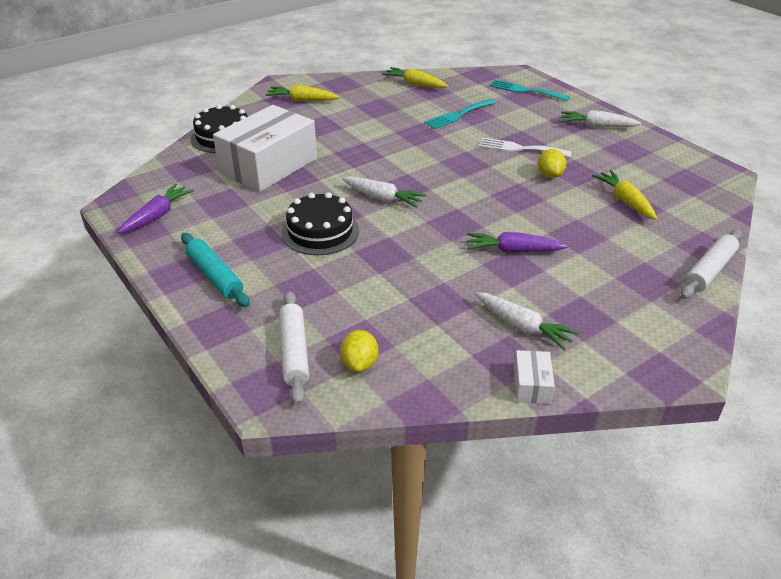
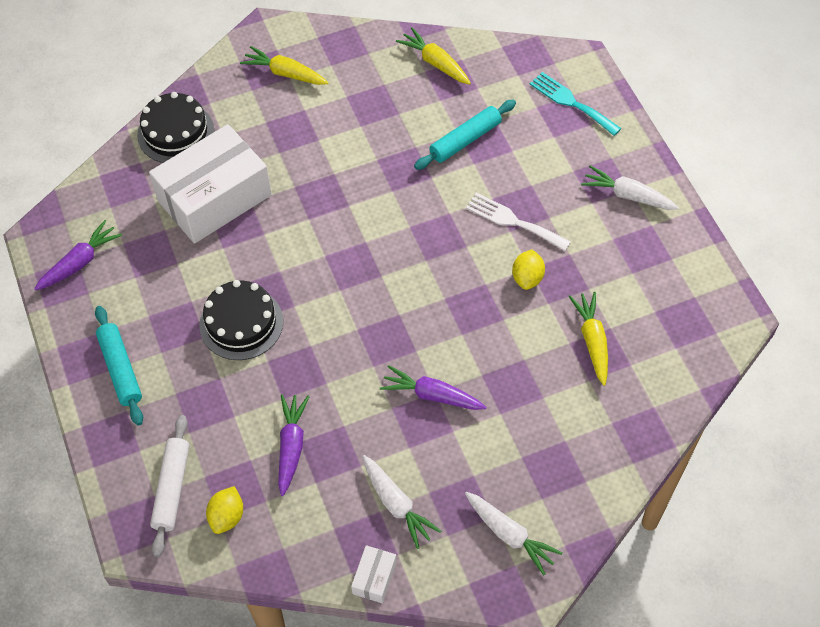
camera: 15 degrees right, 20 degrees up
(382, 198) = (323, 281): white carrot -> white carrot (509, 535)
(402, 303) = (291, 446): none -> purple carrot
(458, 115) = (465, 140): turquoise fork -> turquoise rolling pin
(709, 270) = (626, 469): white rolling pin -> none

